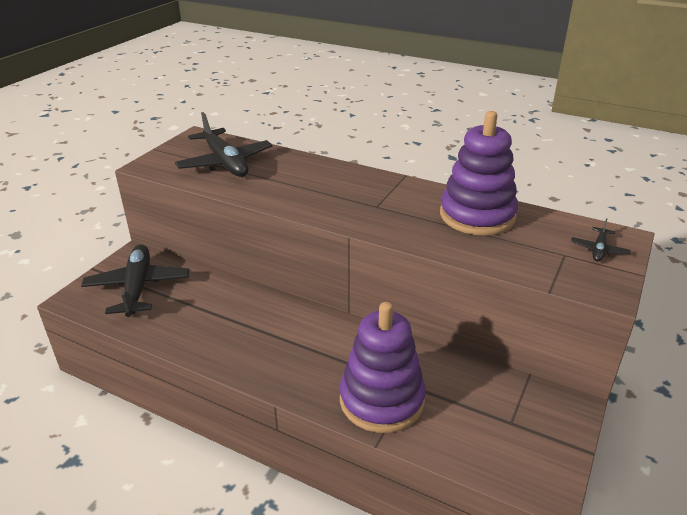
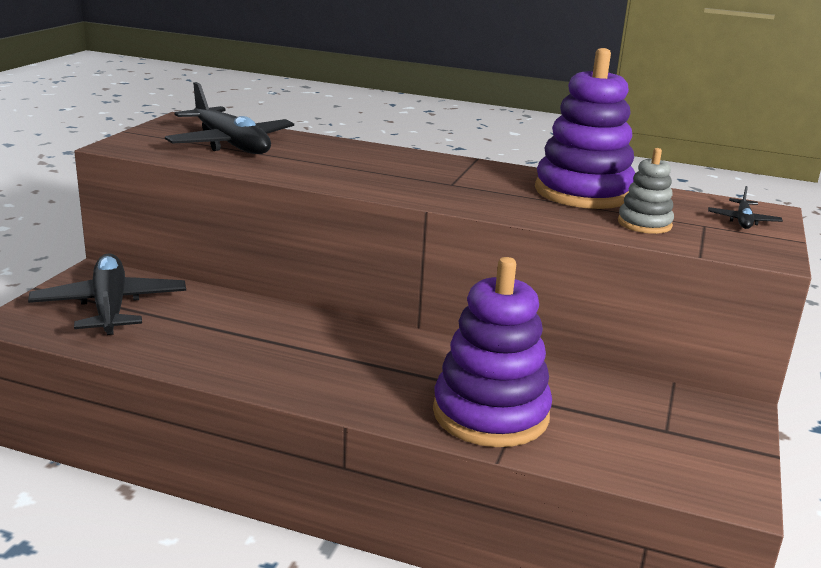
camera: 10 degrees left, 10 degrees down
(515, 253) = (644, 224): none -> grey stacking toy

